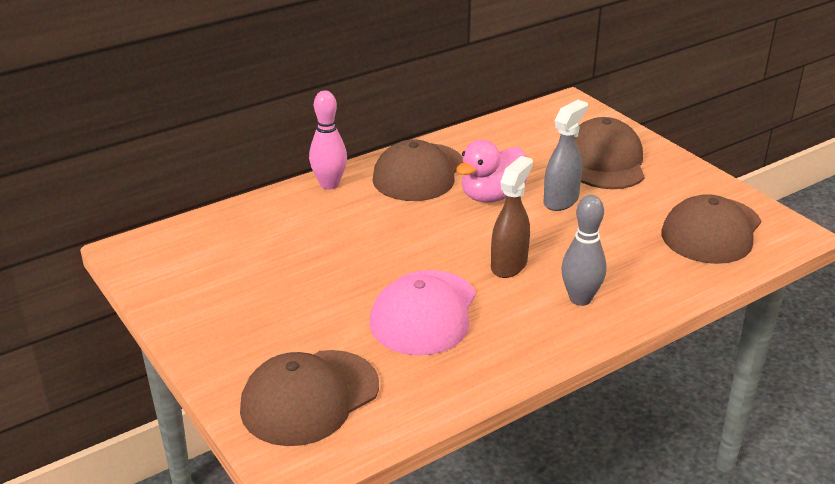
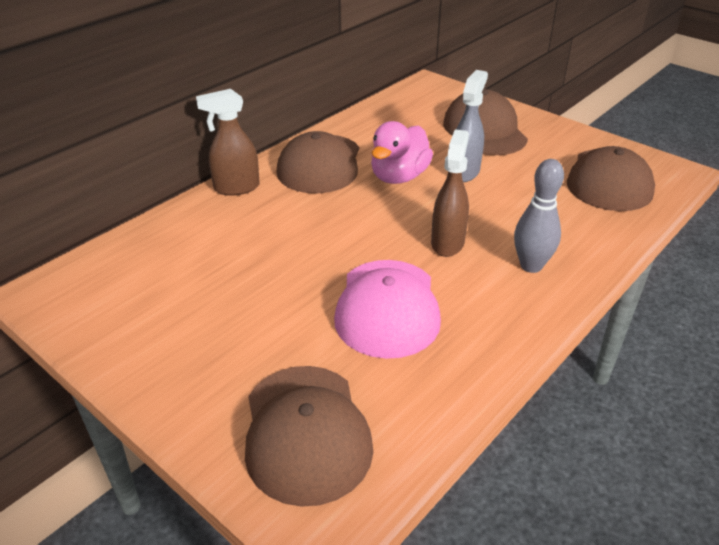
camera: 15 degrees left, 5 degrees up
(309, 397) = (306, 433): brown cap -> brown cap turned 45 degrees counterclockwise
(329, 184) = (236, 188): pink bowling pin -> brown spray bottle

